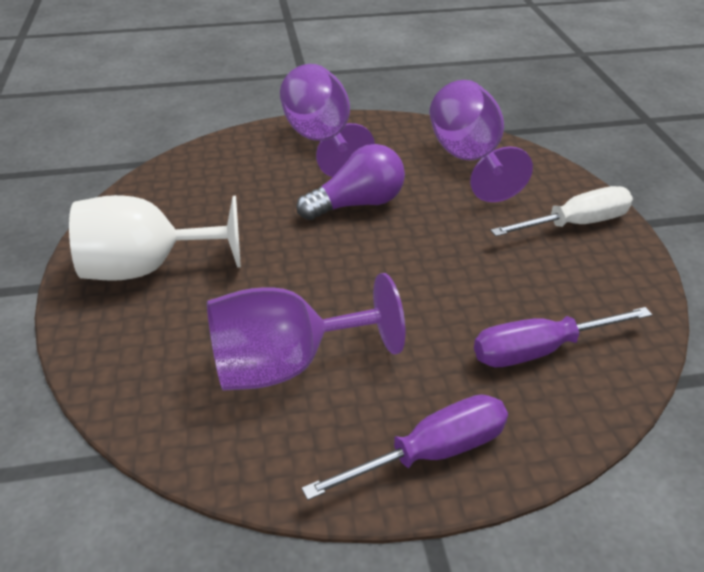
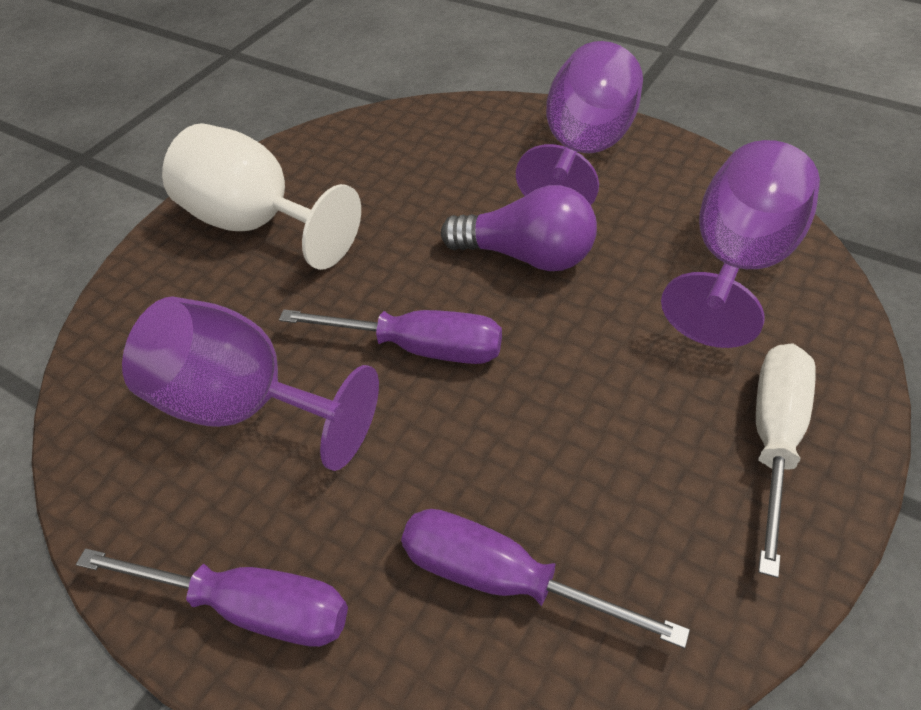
camera: 45 degrees right, 10 degrees up
(355, 277) = (419, 347): none -> purple screwdriver
(576, 224) = (774, 439): white screwdriver -> white screwdriver turned 90 degrees counterclockwise

